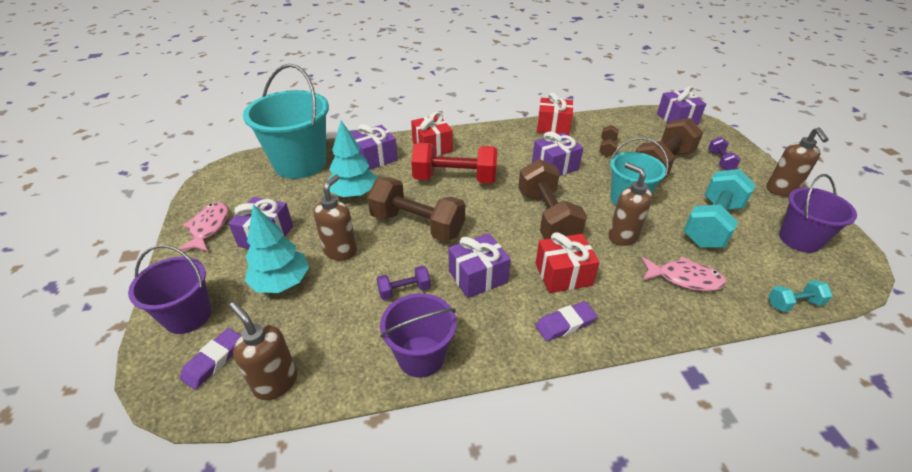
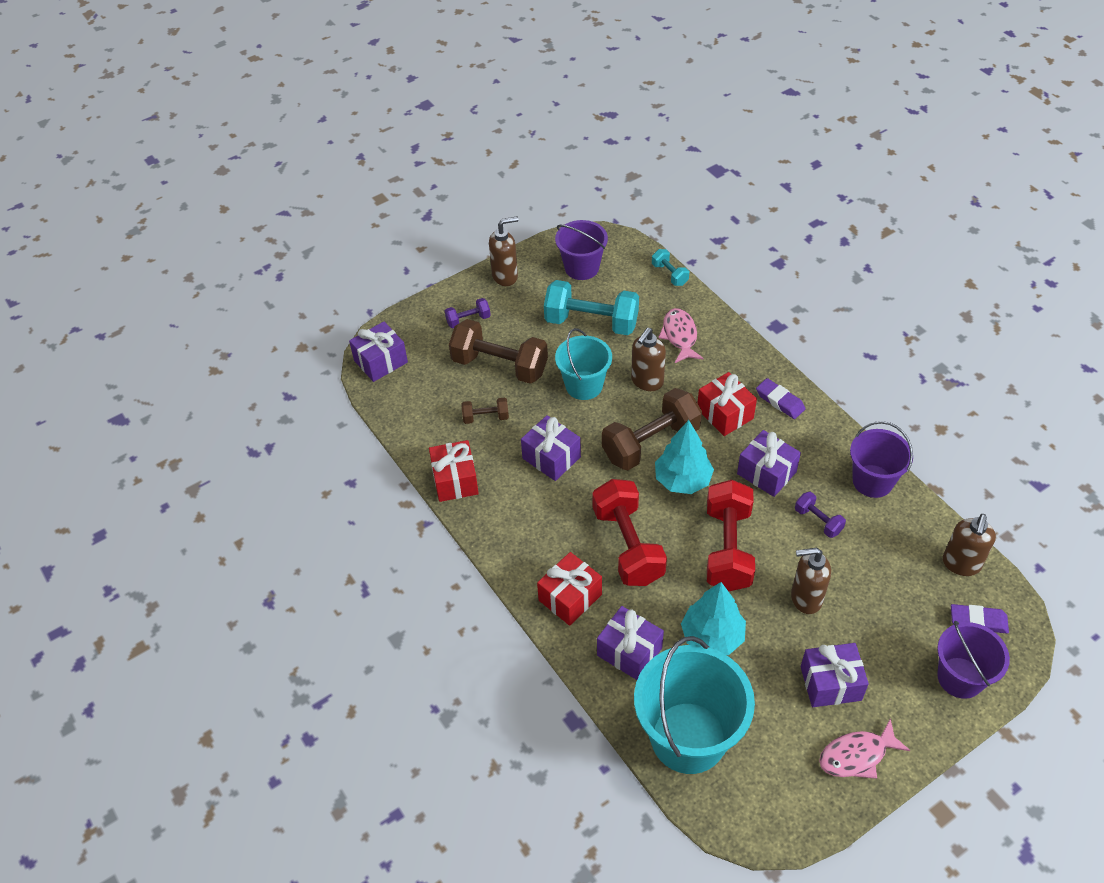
camera: 110 degrees left, 10 degrees up
(281, 282) = (875, 625): turquoise tree -> turquoise tree (682, 480)
(417, 225) = (728, 548): brown dumbbell -> red dumbbell

